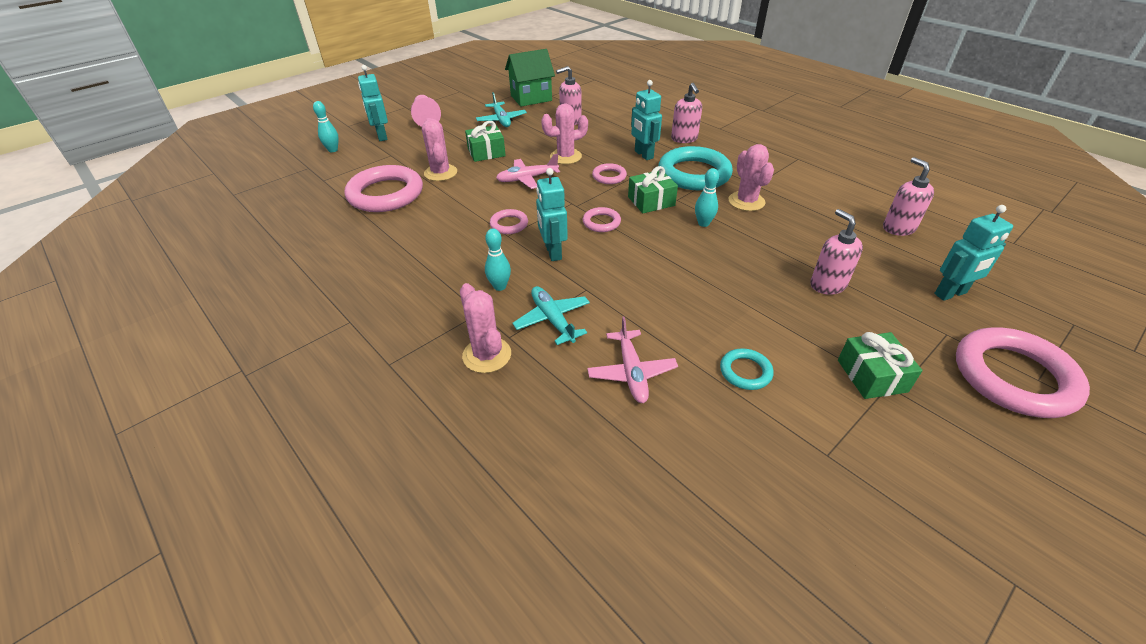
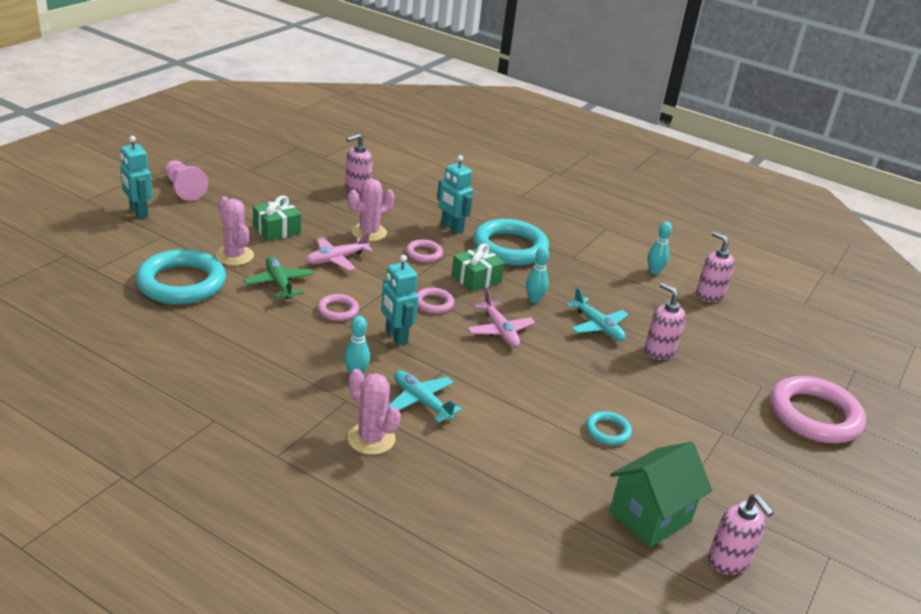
camera: 20 degrees left, 10 degrees down
(333, 150) = (85, 231): turquoise bowling pin -> turquoise bowling pin (654, 271)
(385, 194) = (181, 283): pink ring -> turquoise ring
(467, 198) = (279, 283): none -> green plane
(501, 120) = (277, 189): turquoise plane -> turquoise plane (597, 326)
(531, 98) = (300, 161): green house -> green house (650, 517)
(631, 372) = (511, 441): pink plane -> pink plane (499, 330)
(684, 139) = (488, 209): pink soap dispenser -> pink soap dispenser (728, 561)
(746, 201) = (568, 275): pink cactus -> none
(871, 376) = (709, 425): green gift -> none
(950, 294) = (760, 352): turquoise robot -> none

